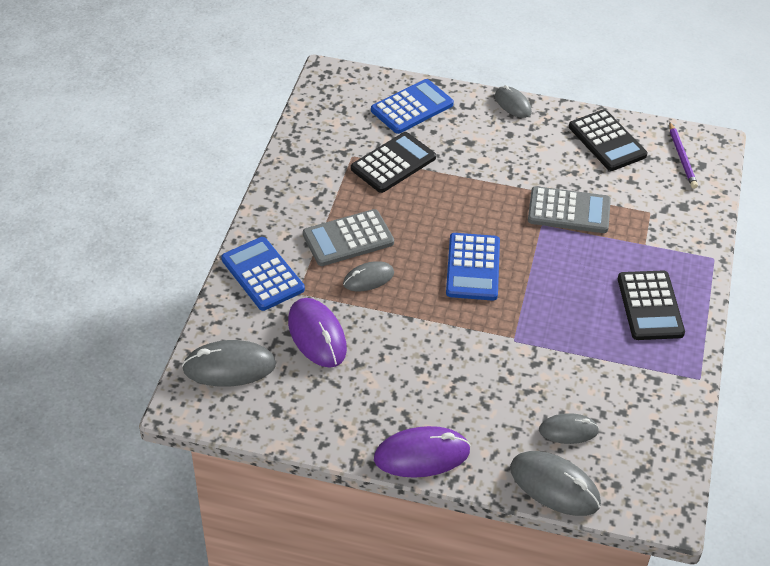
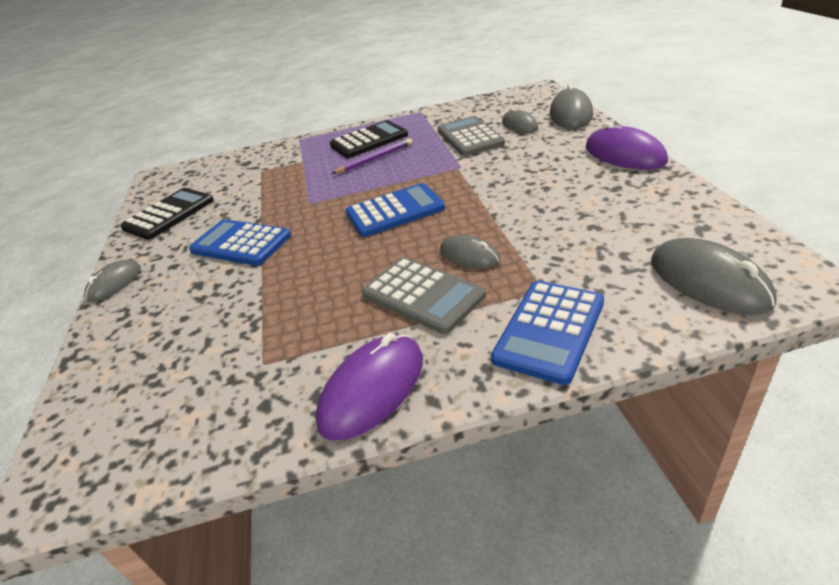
camera: 110 degrees left, 10 degrees down
(317, 335) = (583, 249): purple mouse -> purple mouse (372, 389)
(393, 163) = (262, 322): black calculator -> none
(412, 107) = (134, 356): blue calculator -> blue calculator (241, 243)
(569, 211) = (281, 198): grey calculator -> grey calculator (470, 137)
(682, 157) = (182, 180): purple pencil -> purple pencil (375, 159)

